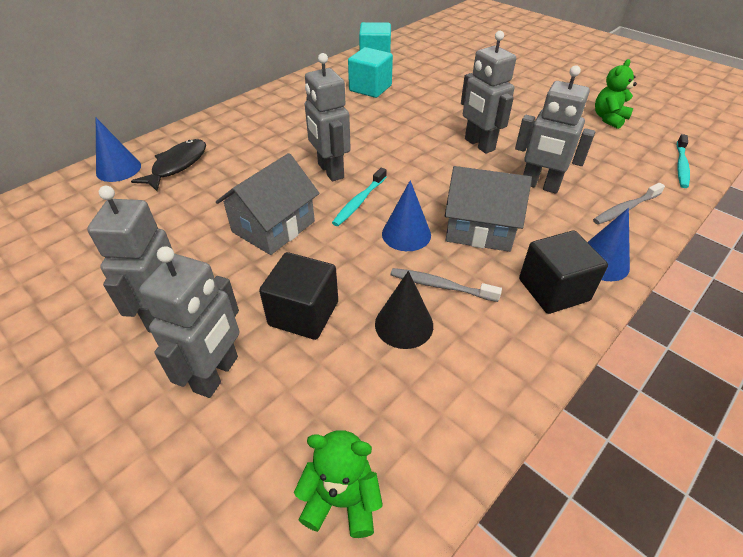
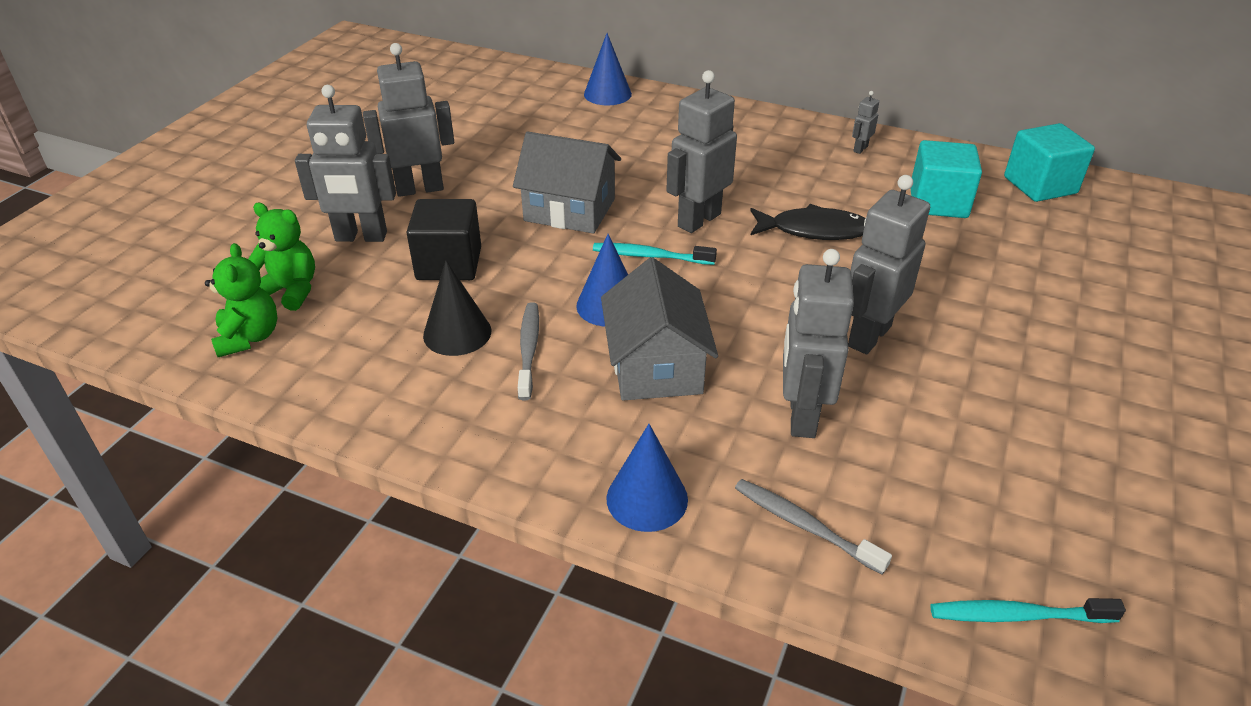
camera: 70 degrees right, 5 degrees down
(177, 165) = (637, 122): black fish -> black fish (814, 230)
(297, 93) = (860, 149): none -> grey robot
(553, 290) = (564, 450): black cube -> none
(609, 119) = (1117, 496): green teddy bear -> green teddy bear (291, 291)

